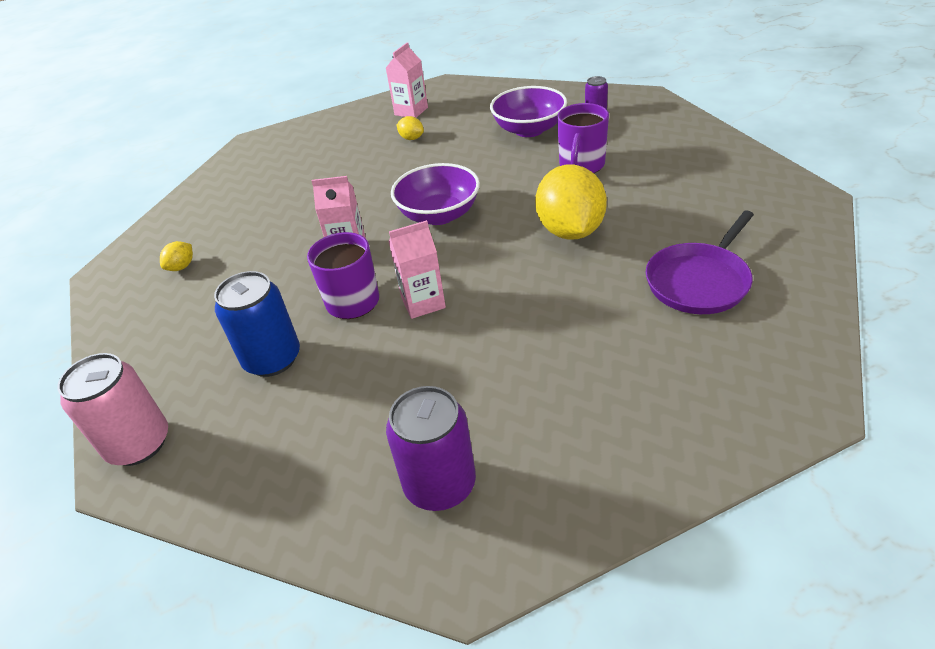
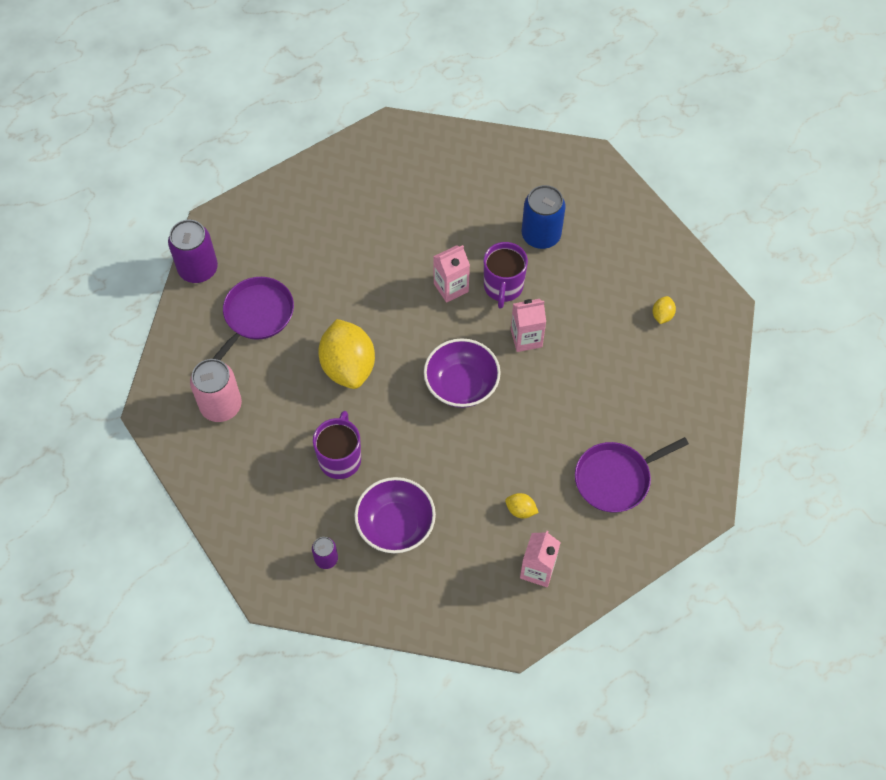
camera: 165 degrees right, 20 degrees up
(139, 444) = (594, 174): pink can -> pink can (221, 405)
(316, 155) = (616, 478): none -> purple pan
(440, 484) = (410, 167): purple can -> purple can (198, 269)

